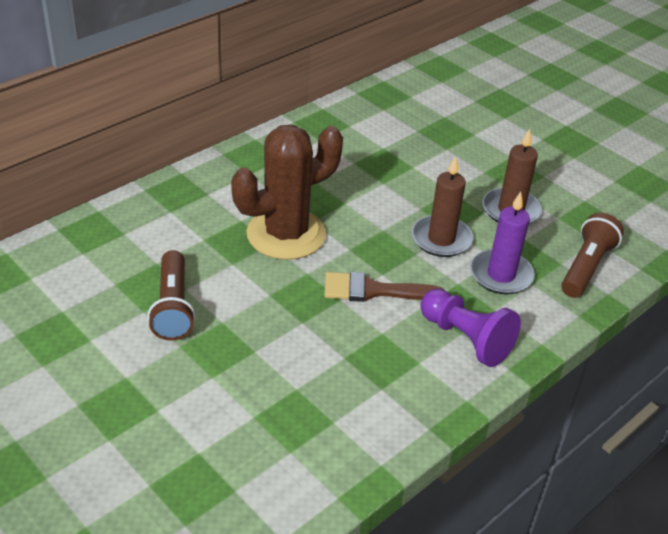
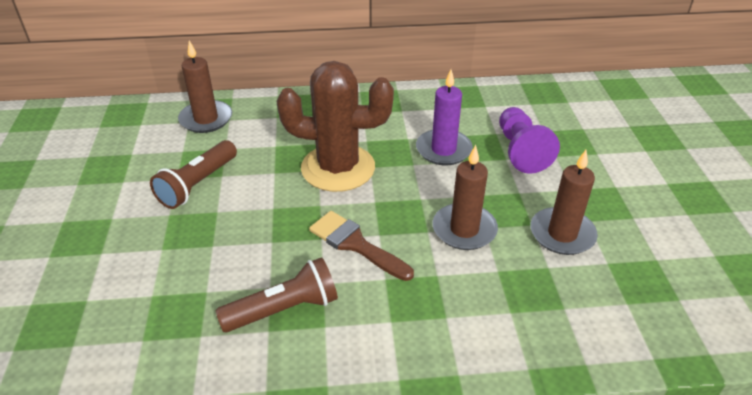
camera: 40 degrees right, 0 degrees up
(99, 243) = (206, 119): none -> brown candle
(466, 339) = (388, 329): purple pawn -> purple pawn (520, 151)
(501, 275) = (487, 288): purple candle -> purple candle (443, 150)
(586, 267) = (588, 325): brown flashlight -> brown flashlight (284, 309)

